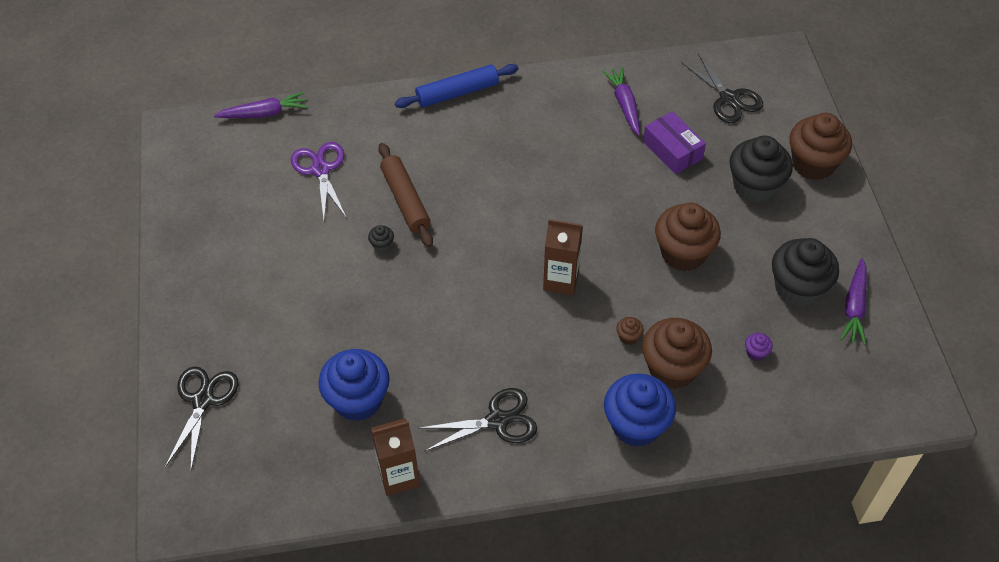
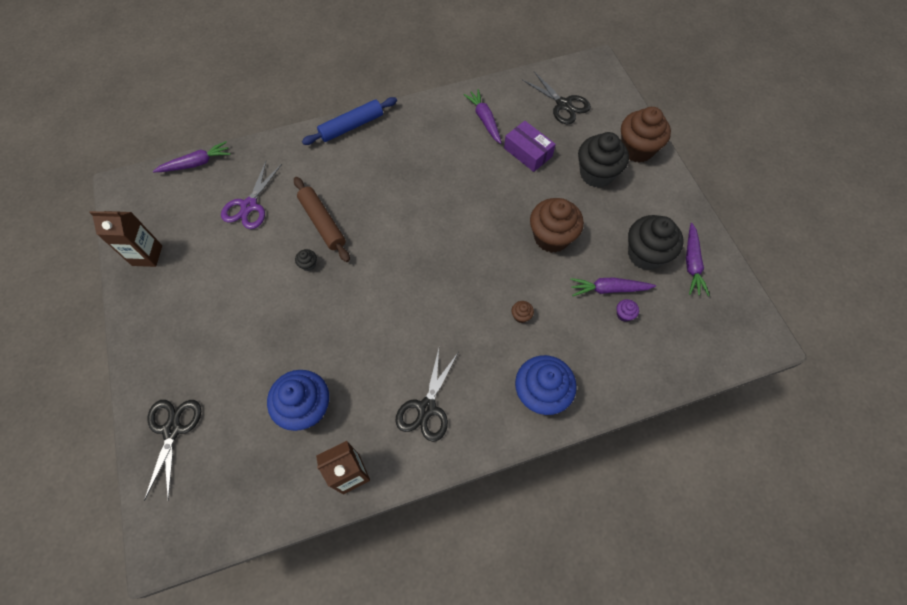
camera: 10 degrees left, 10 degrees up
(321, 170) = (249, 206): purple scissors -> purple scissors turned 135 degrees counterclockwise
(497, 421) = (426, 408): black scissors -> black scissors turned 135 degrees clockwise
(561, 280) = (459, 274): brown carton -> brown carton (147, 255)
(672, 368) = (560, 338): brown cupcake -> none
(742, 322) = (608, 289): none -> purple carrot

